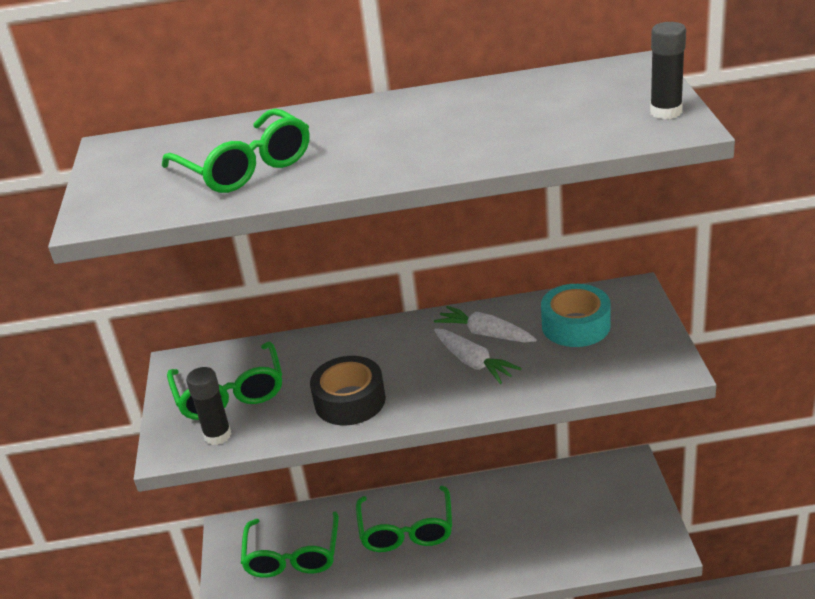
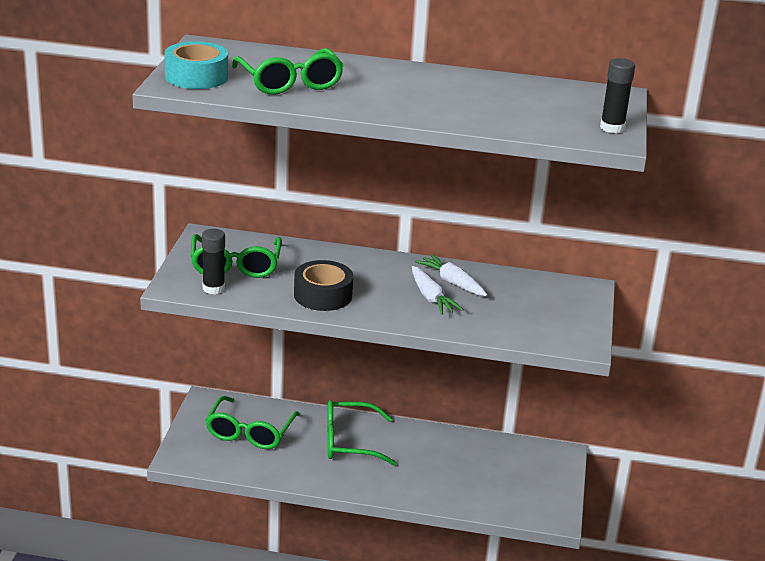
camera: 10 degrees right, 5 degrees down
(406, 529) = (350, 442): green glasses -> green glasses turned 75 degrees clockwise
(575, 325) = (526, 297): turquoise tape -> turquoise tape (196, 77)

